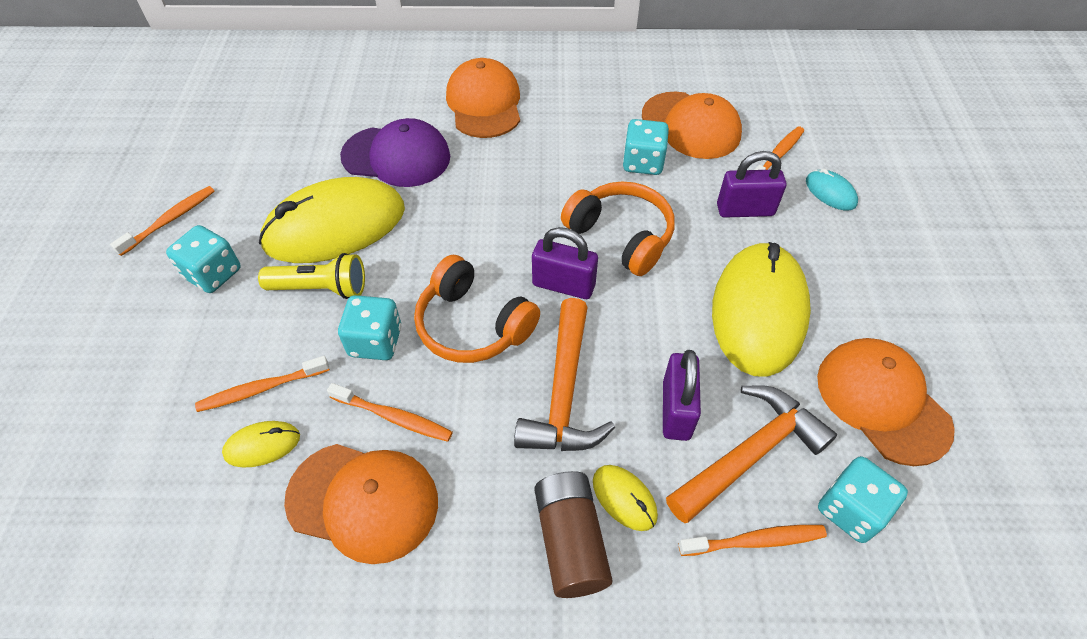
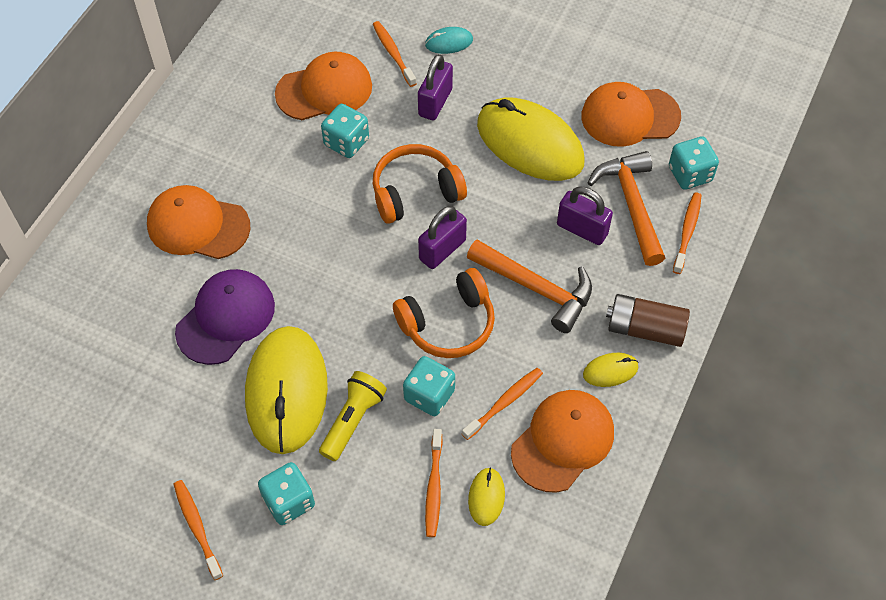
camera: 65 degrees left, 5 degrees up
(624, 498) = (630, 287): yellow mouse -> yellow mouse (610, 371)

